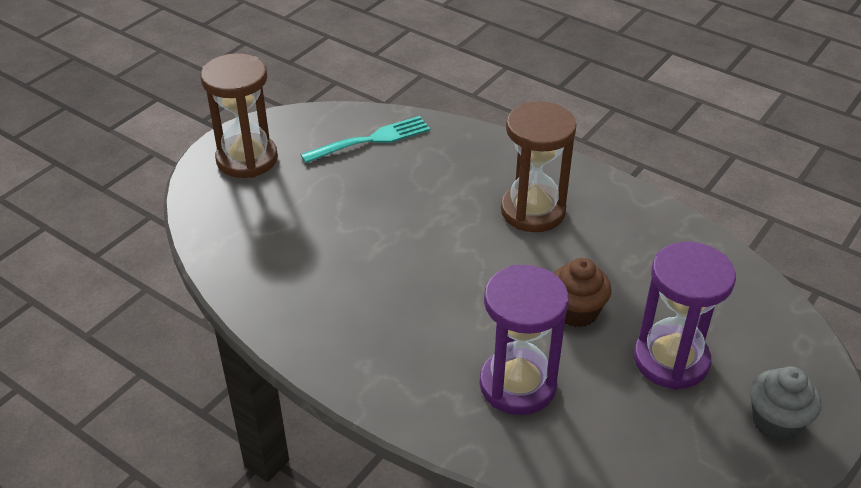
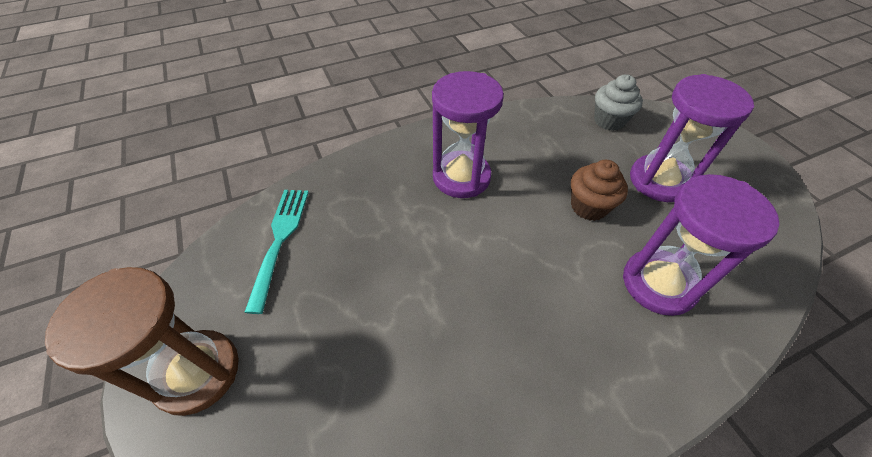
camera: 60 degrees left, 10 degrees up
(533, 211) = (461, 177): brown hourglass -> purple hourglass
(776, 422) = (731, 161): grey cupcake -> grey cupcake (609, 121)

